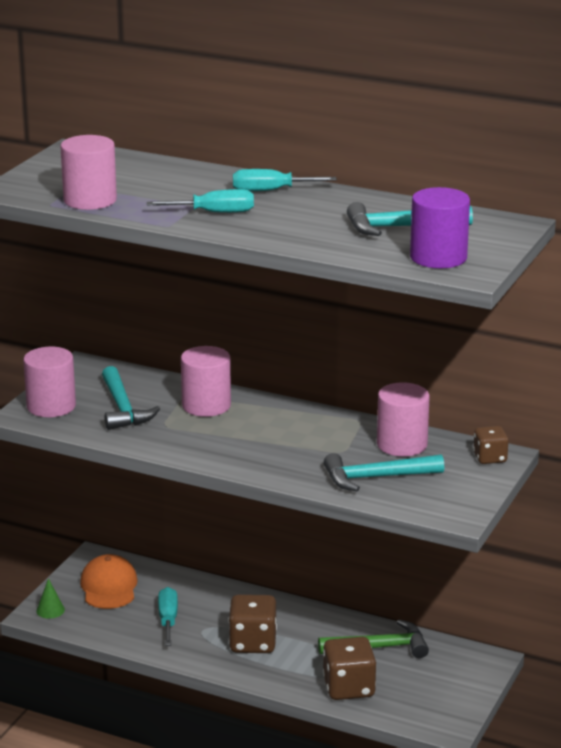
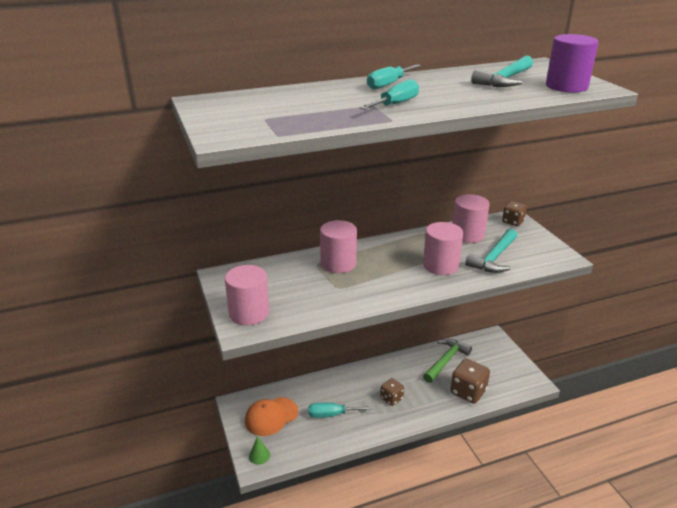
camera: 45 degrees left, 5 degrees up
(90, 200) = (299, 123): pink cylinder -> pink cylinder (440, 265)
(109, 587) = (271, 416): orange cap -> orange cap turned 75 degrees counterclockwise
(123, 408) = (296, 290): turquoise hammer -> none
(168, 620) = (331, 415): turquoise screwdriver -> turquoise screwdriver turned 45 degrees counterclockwise
(253, 643) = (391, 398): brown dice -> brown dice, size x0.60

